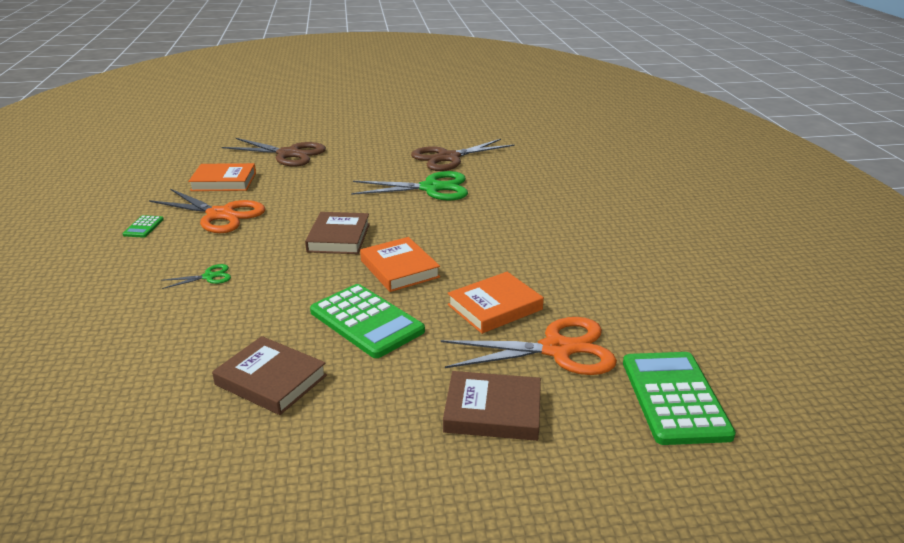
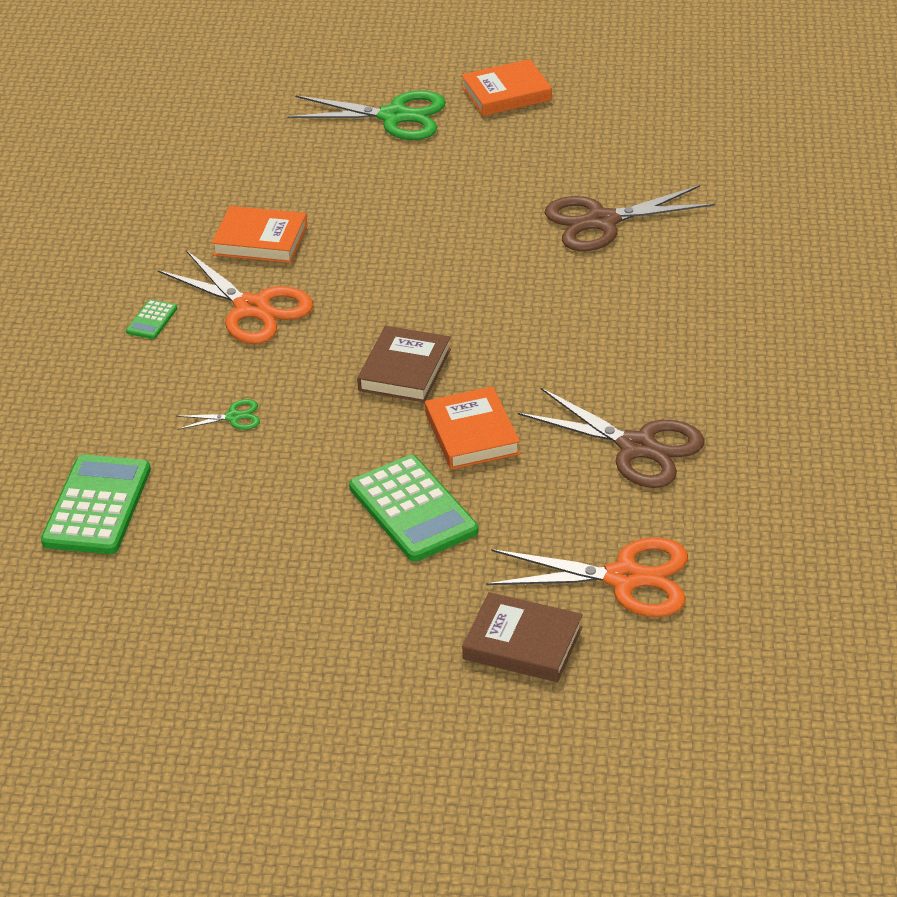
camera: 15 degrees right, 10 degrees up
(271, 380) = (294, 573): brown book -> none
(288, 154) = (359, 187): brown scissors -> brown scissors (637, 447)
(431, 188) = (555, 287): green scissors -> green scissors (394, 116)
(495, 307) = (573, 509): orange book -> orange book (506, 93)
(674, 398) = (729, 657): green calculator -> green calculator (97, 506)

